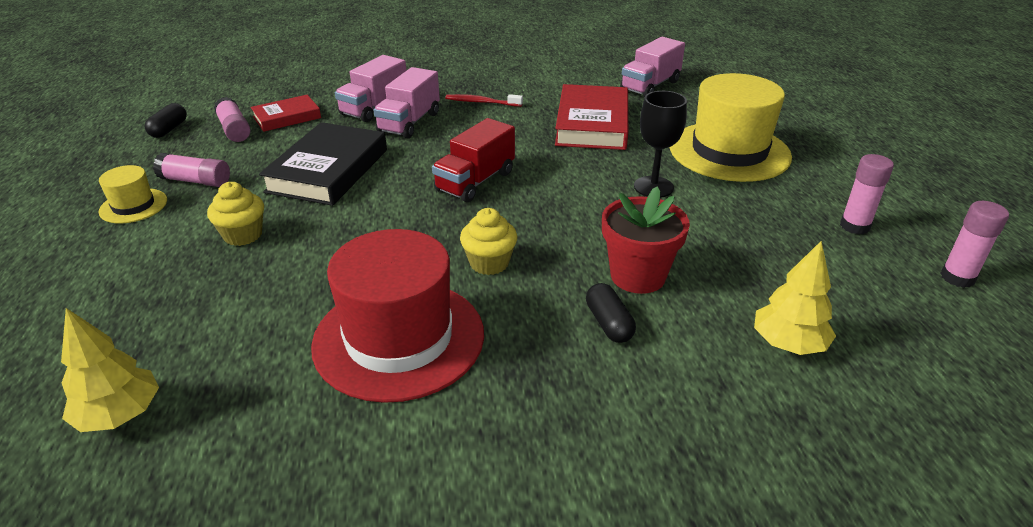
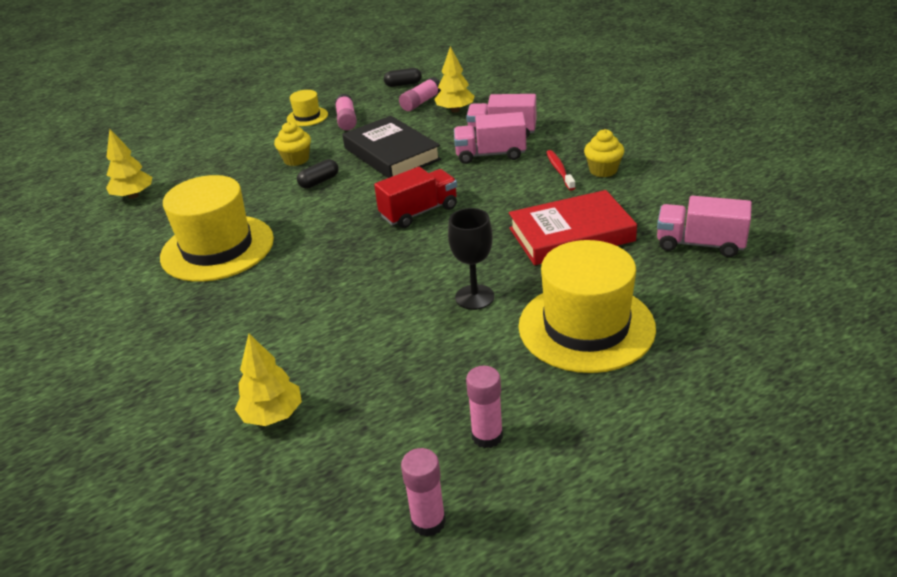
camera: 70 degrees right, 0 degrees up
(287, 117) = (455, 110): red book -> yellow tree
(328, 170) = (391, 154): black book -> black book turned 60 degrees clockwise
(399, 338) = (217, 248): red hat -> yellow hat
(475, 181) = (419, 212): red truck -> red truck turned 135 degrees clockwise
(489, 263) = (312, 253): yellow cupcake -> yellow cupcake (603, 170)
(608, 323) = (263, 322): black capsule -> black capsule (319, 182)
(637, 276) = (329, 321): red flower pot -> none

